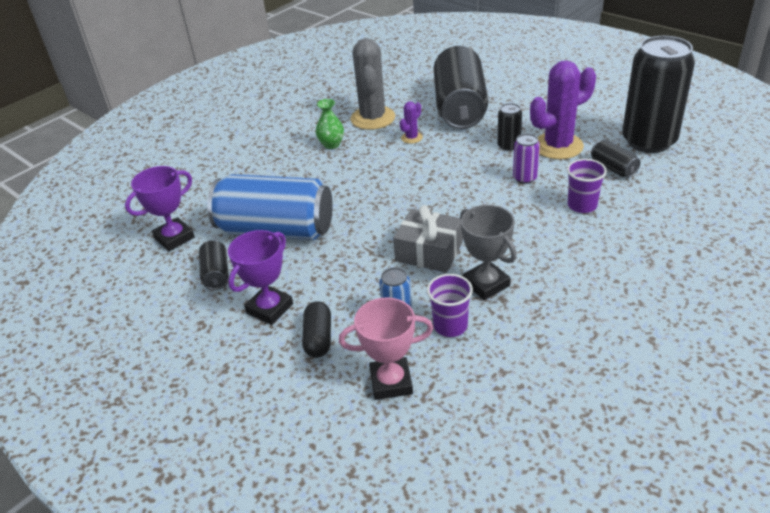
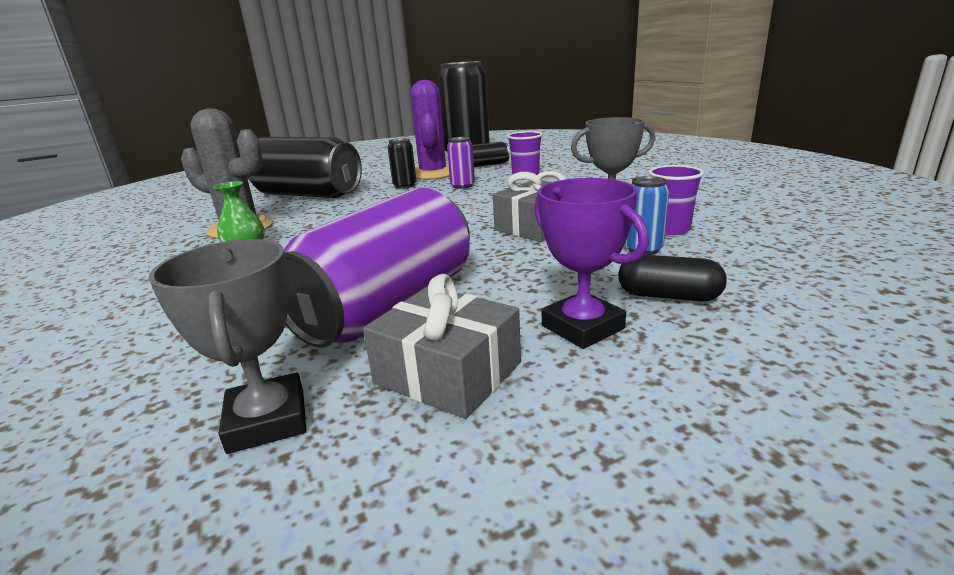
camera: 70 degrees left, 15 degrees down
(174, 238) = (267, 420): purple trophy -> grey trophy
(216, 274) = (448, 373): black can -> grey gift
(276, 229) = (387, 306): blue can -> purple can
(391, 382) = (763, 262): pink trophy -> none
(411, 138) = (319, 216): purple cactus -> none

